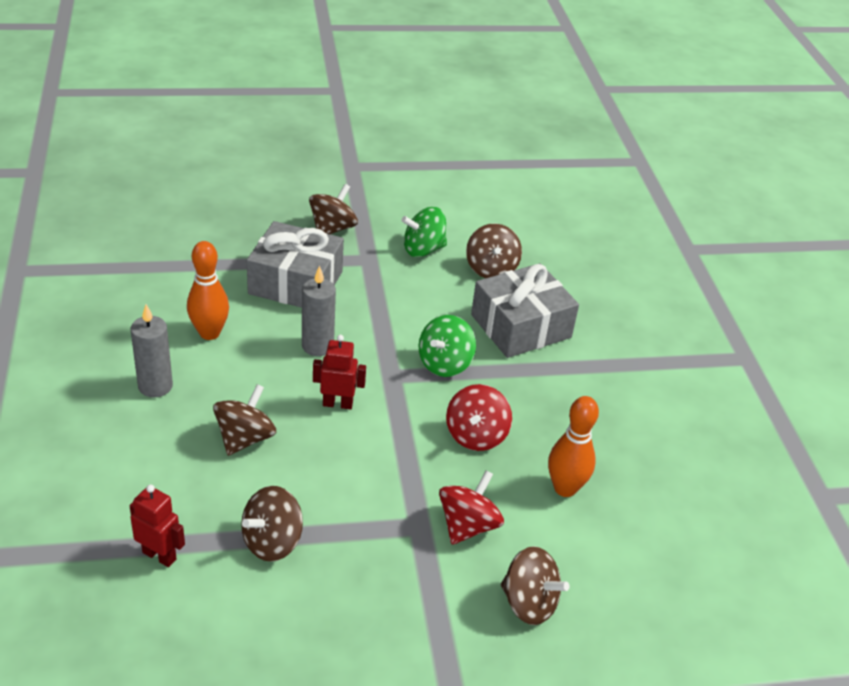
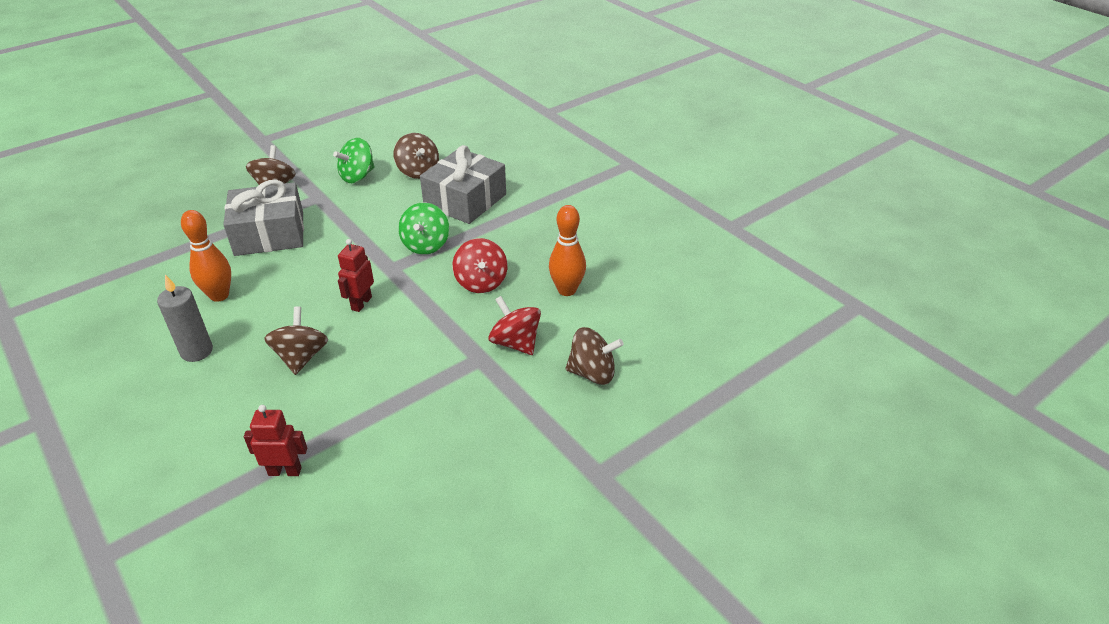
camera: 25 degrees left, 0 degrees up
(272, 542) = (373, 419): brown spinning top -> none
(317, 346) = (318, 270): grey candle -> none
(337, 404) = (361, 303): red robot -> red robot turned 45 degrees counterclockwise
(468, 525) = (515, 343): red spinning top -> red spinning top turned 45 degrees counterclockwise

